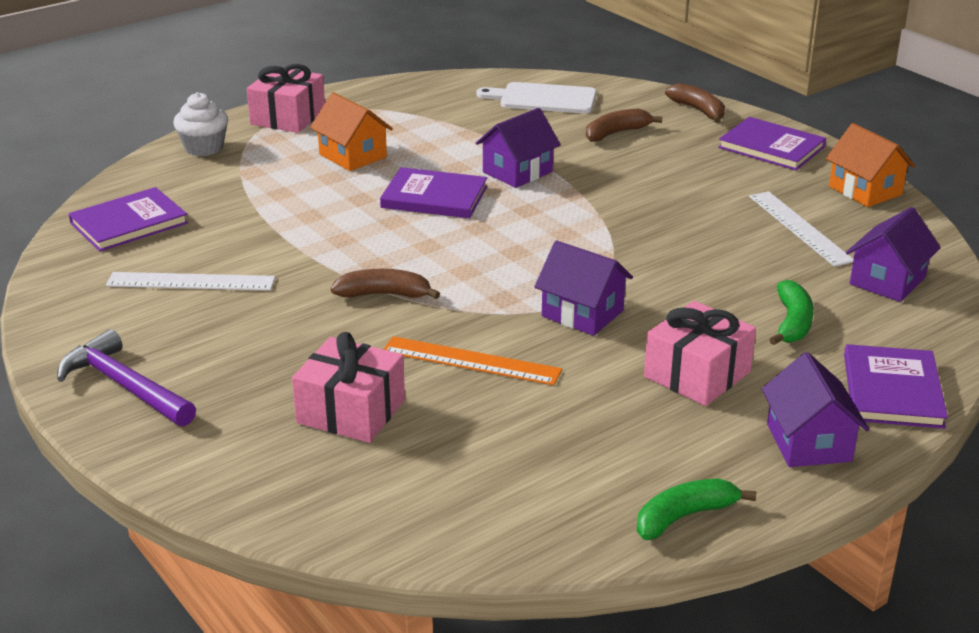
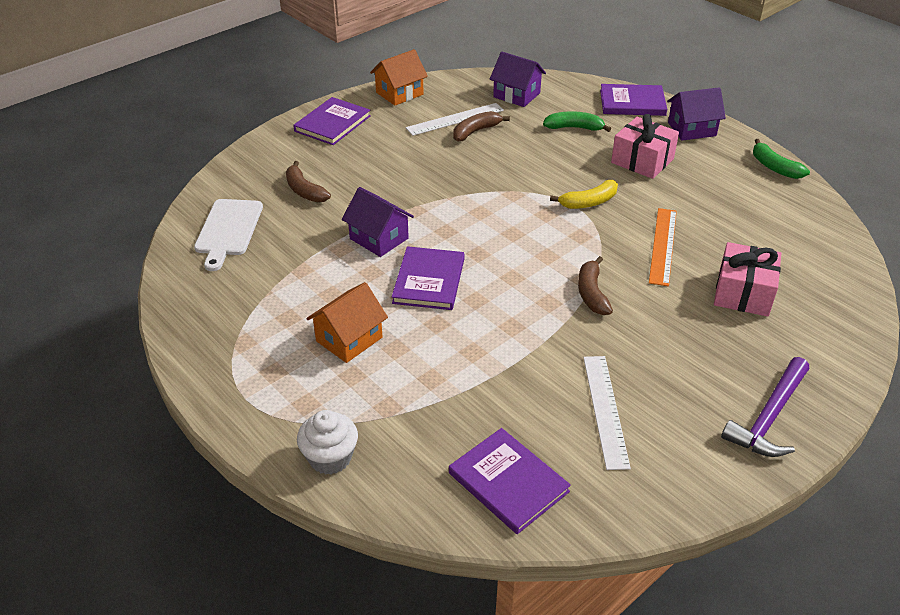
camera: 95 degrees left, 10 degrees up
(288, 117) = (254, 400): pink gift -> none
(582, 313) = (589, 202): purple house -> yellow banana
(698, 110) = (263, 152): brown banana -> brown banana (475, 131)

